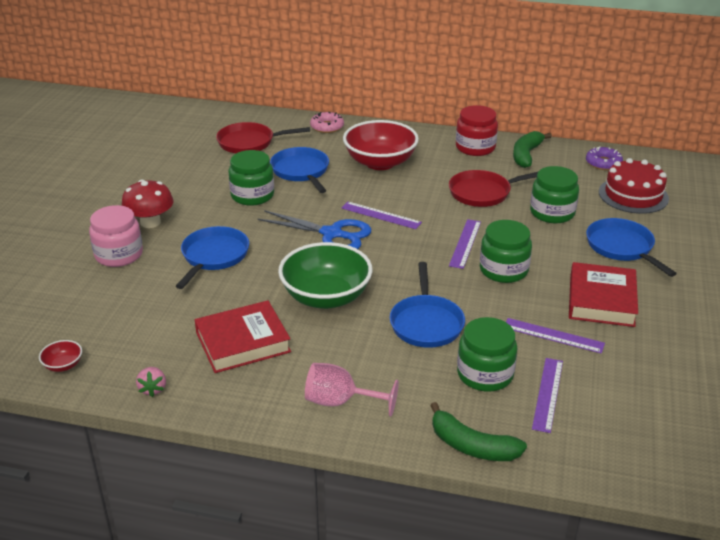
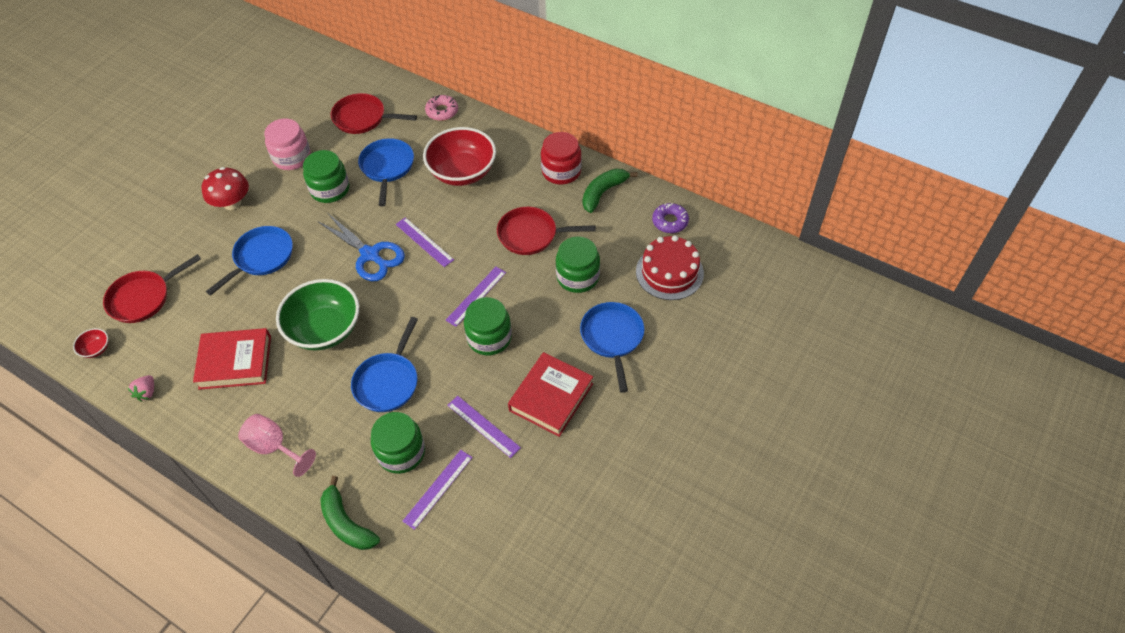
camera: 20 degrees right, 20 degrees up
(95, 312) = (143, 298): none -> red pan
(119, 255) = (190, 236): pink jar -> pink jar (292, 157)

